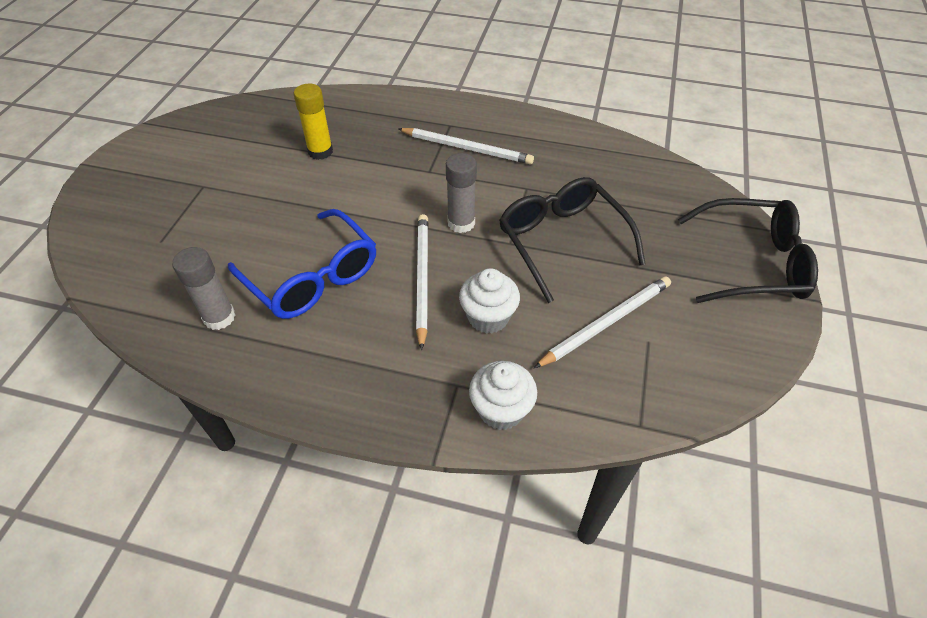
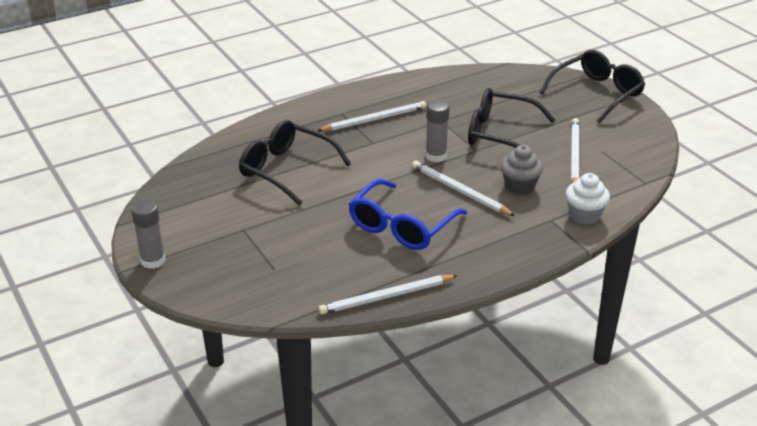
camera: 45 degrees left, 15 degrees down
(181, 343) = (386, 297): none -> white pencil
(219, 317) = (384, 274): grey glue stick -> grey glue stick (153, 261)
(312, 277) = (401, 226): blue glasses -> blue glasses turned 120 degrees clockwise
(320, 151) = (286, 170): yellow glue stick -> black glasses
(488, 317) = (519, 186): white cupcake -> grey cupcake

